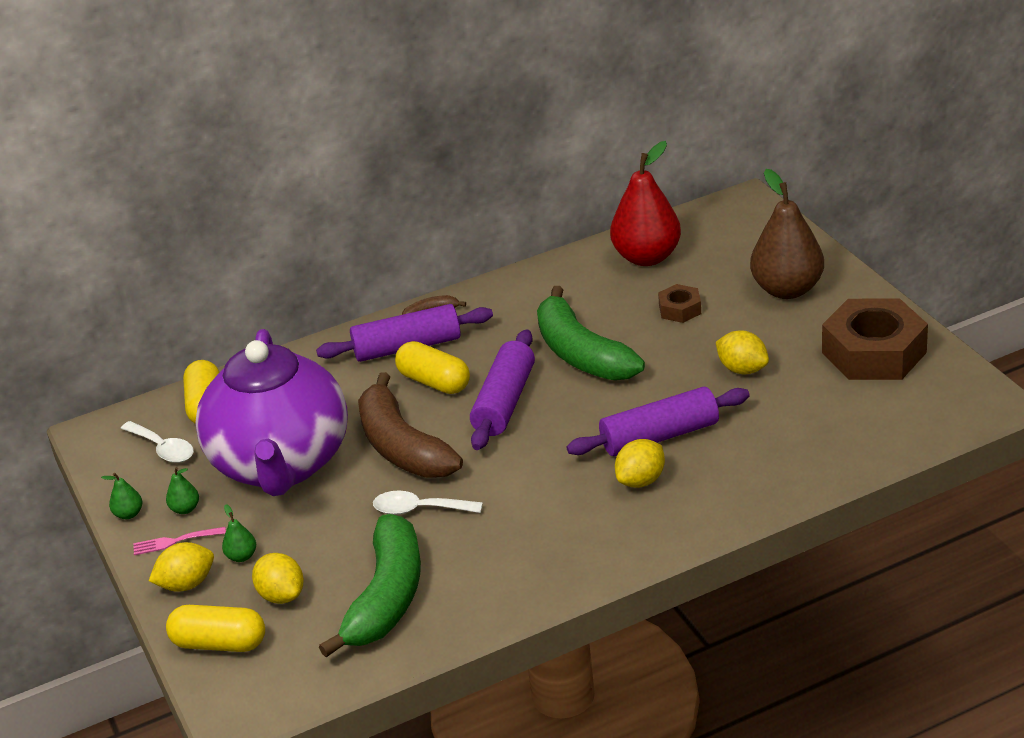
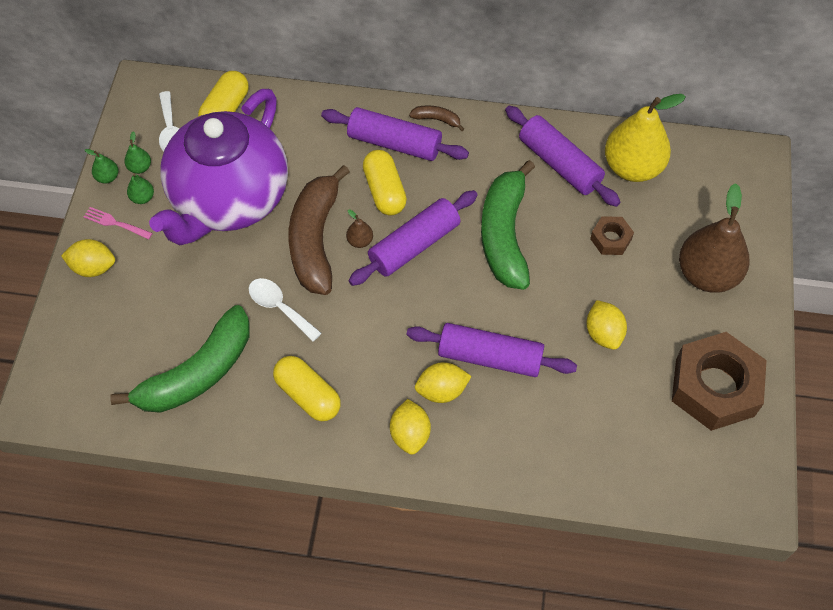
camera: 30 degrees right, 25 degrees up
(219, 643) = (72, 335): yellow capsule -> yellow capsule (308, 395)
(242, 556) = (142, 267): green pear -> green pear (140, 167)
(282, 595) = (139, 321): yellow lemon -> yellow lemon (410, 434)
(448, 426) = (360, 241): none -> brown pear
(579, 286) = (559, 164): none -> purple rolling pin
(647, 257) = (632, 167): red pear -> yellow pear

